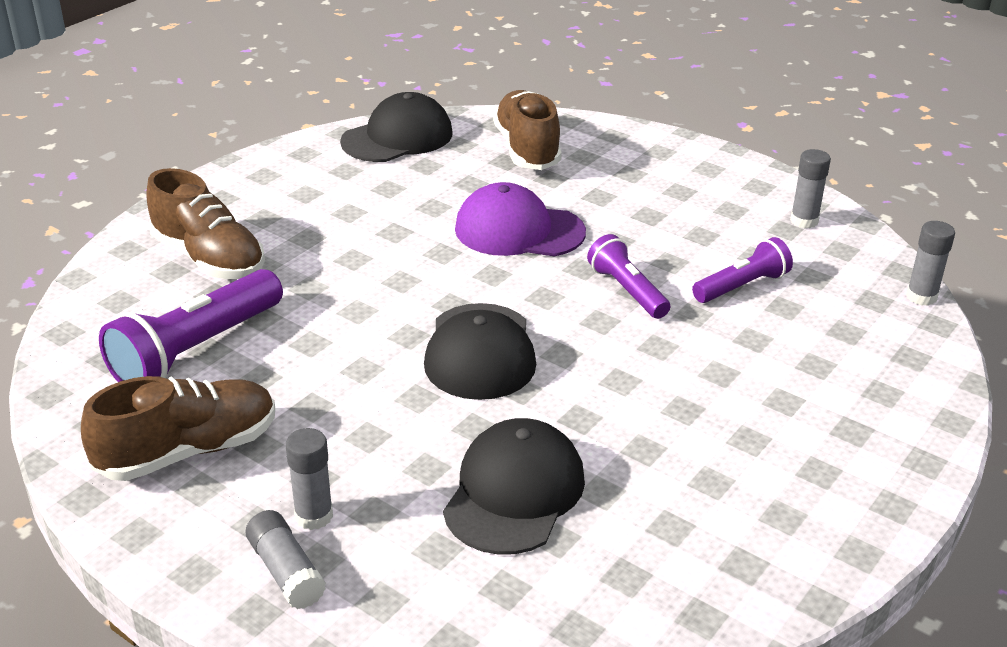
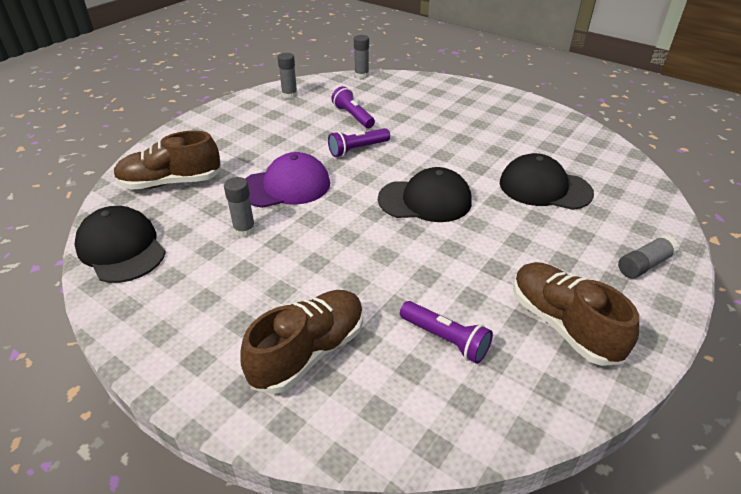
camera: 90 degrees left, 5 degrees up
(196, 350) = (445, 339): purple flashlight -> purple flashlight, size x0.59
(314, 516) = (596, 258): grey glue stick -> grey glue stick (244, 230)
(519, 230) = (286, 186): purple cap -> purple cap turned 120 degrees counterclockwise

